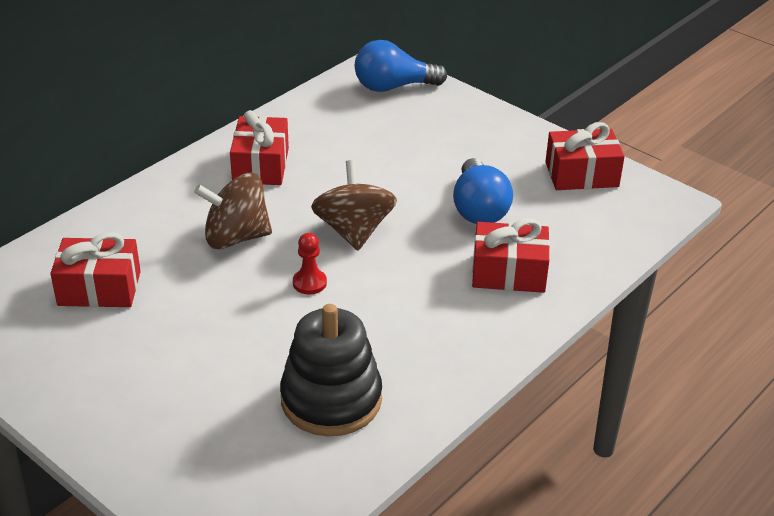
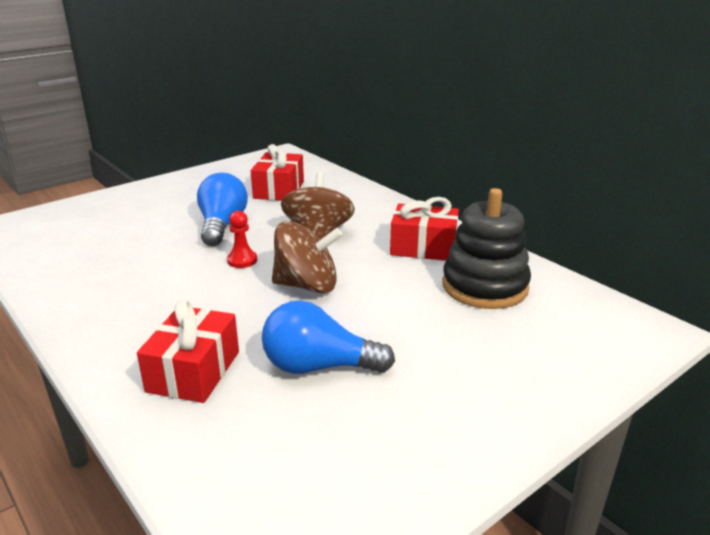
camera: 100 degrees right, 10 degrees down
(331, 399) = (99, 261): black stacking toy -> black stacking toy (485, 286)
(393, 87) = (594, 333): blue light bulb -> blue light bulb (222, 225)
(581, 174) = (375, 479): red gift -> none

